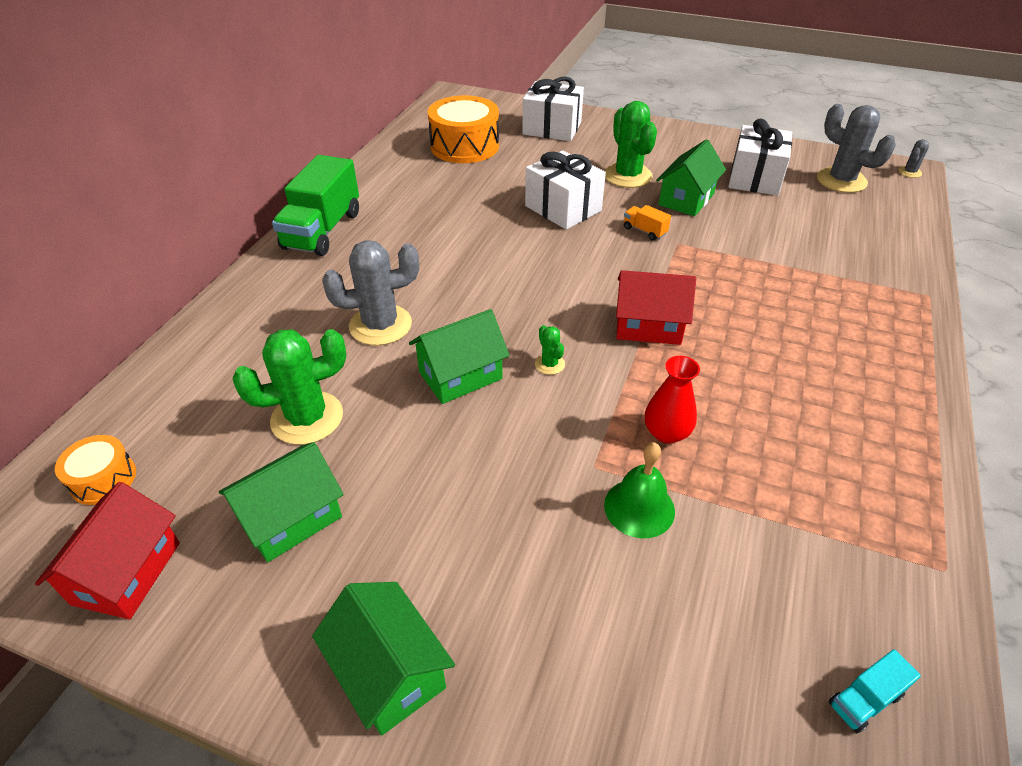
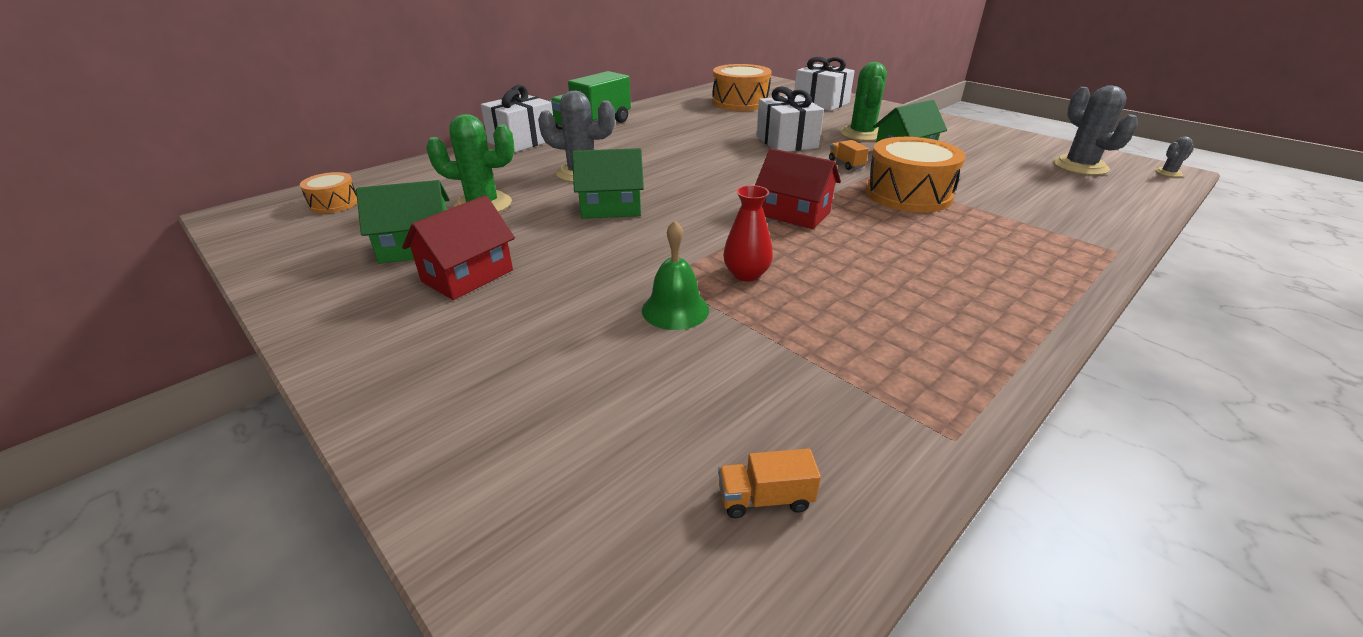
camera: 25 degrees right, 10 degrees down
(127, 573) = (296, 246): red house -> red house (467, 276)
(389, 672) = (388, 339): green house -> none
(549, 364) = (686, 216): green cactus -> none
(729, 264) = (908, 194): none -> orange drum
(755, 178) = (985, 152): white gift -> white gift (522, 141)
(864, 699) = (765, 498): turquoise truck -> orange truck

